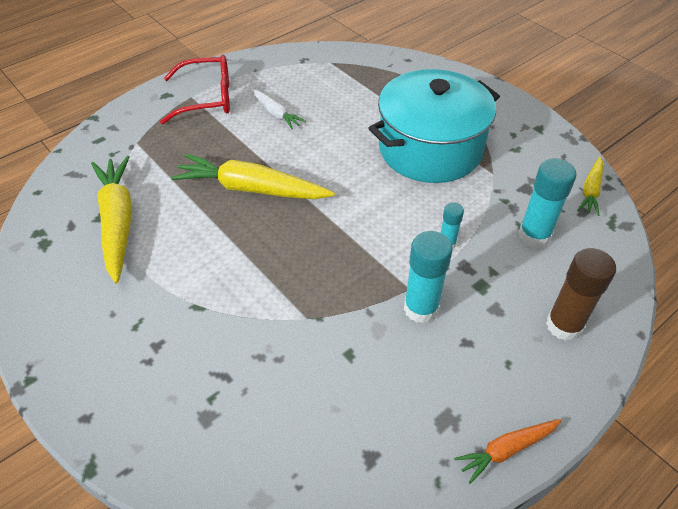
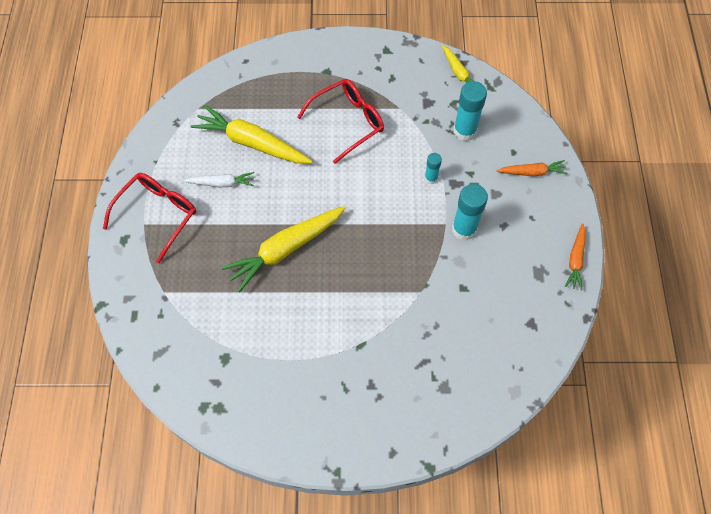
camera: 50 degrees left, 15 degrees up
(118, 222) = (241, 350): yellow carrot -> yellow carrot (252, 143)
(430, 149) = (347, 122): turquoise pot -> red glasses
(564, 325) = (532, 172): brown glue stick -> orange carrot

